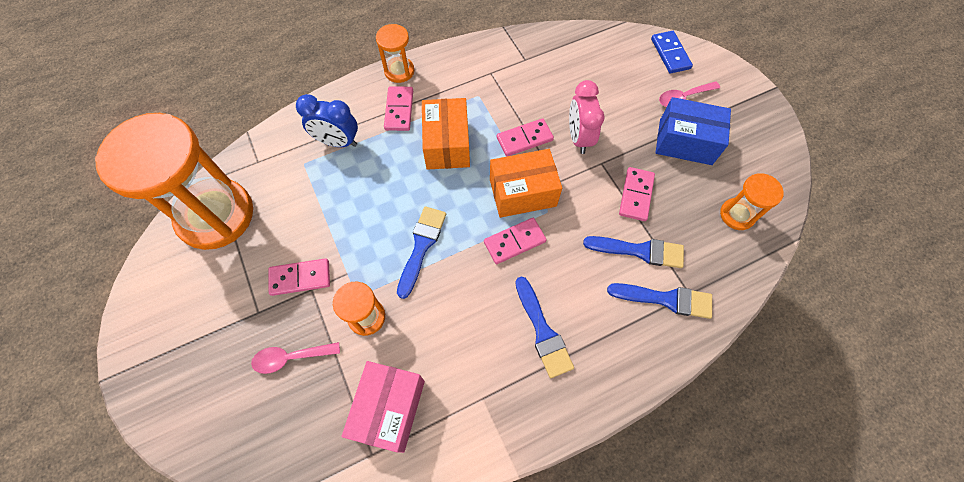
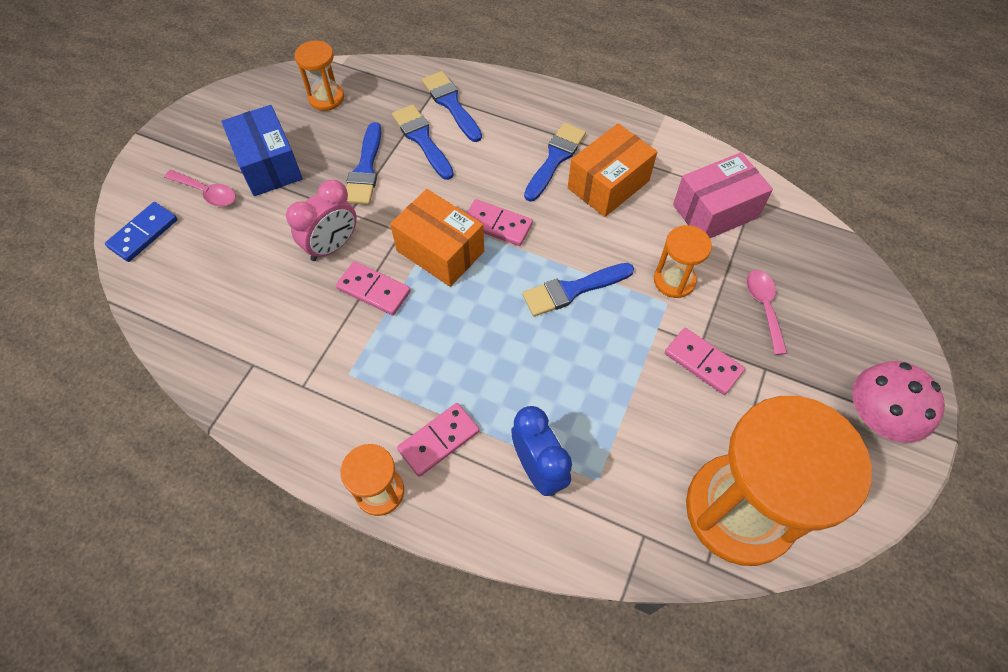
camera: 130 degrees left, 5 degrees down
(164, 344) = (874, 418): none -> pink mushroom
(291, 357) = (763, 307): pink spoon -> pink spoon turned 135 degrees counterclockwise
(447, 144) = (442, 355): orange box -> orange box (608, 184)
(636, 195) = (365, 169): pink domino -> blue brush

